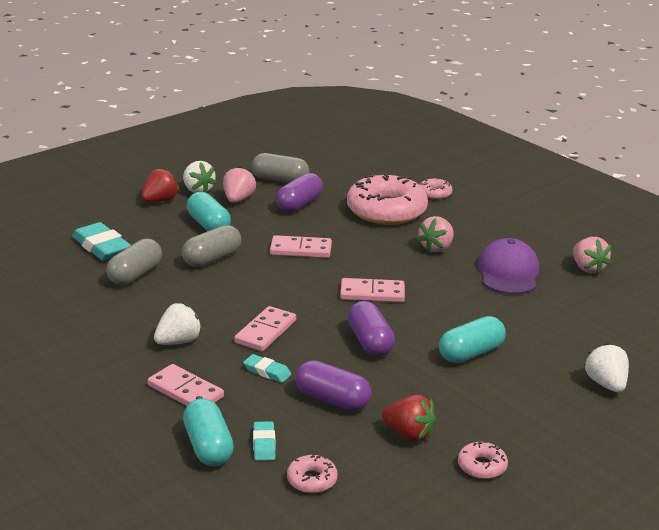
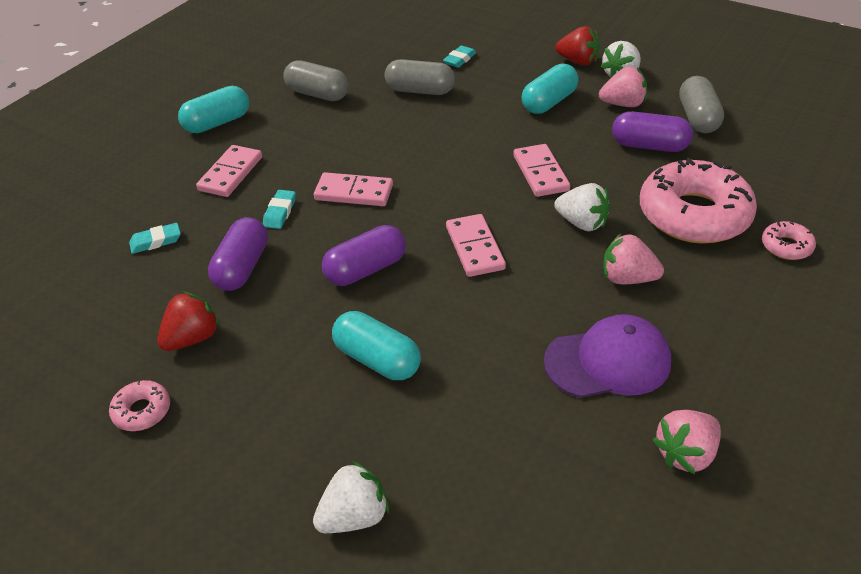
camera: 75 degrees right, 15 degrees up
(102, 247) = (459, 59): turquoise eraser -> turquoise eraser, size x0.53
(178, 341) = (312, 147): white strawberry -> white strawberry (582, 223)
(208, 447) = (146, 210): turquoise capsule -> turquoise capsule (217, 123)
(212, 258) = (480, 123): grey capsule -> grey capsule (317, 94)
(312, 480) = (103, 285): pink donut -> none
(409, 434) = (192, 338): red strawberry -> red strawberry turned 150 degrees counterclockwise

